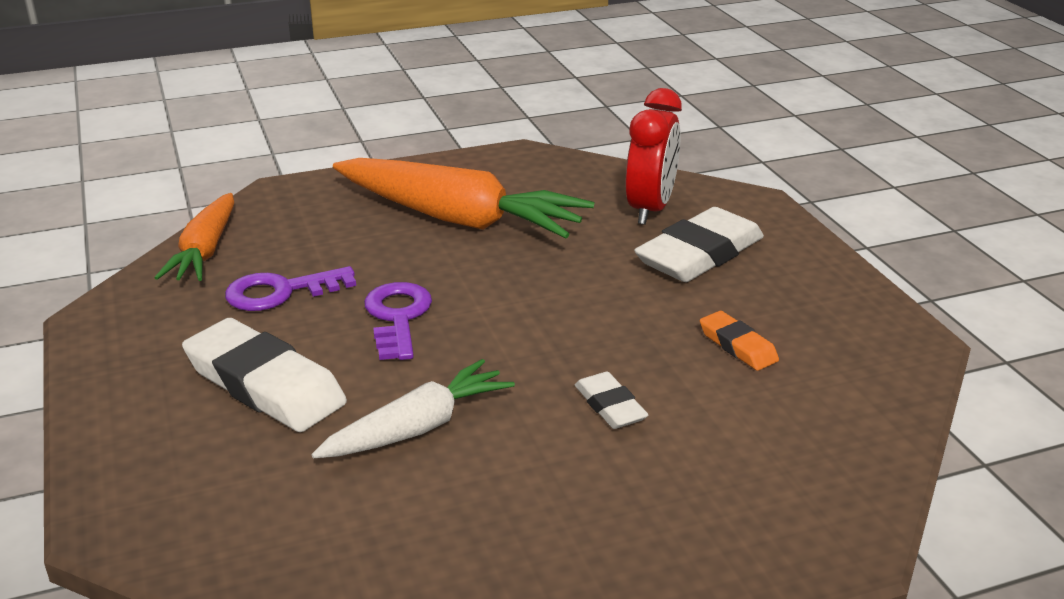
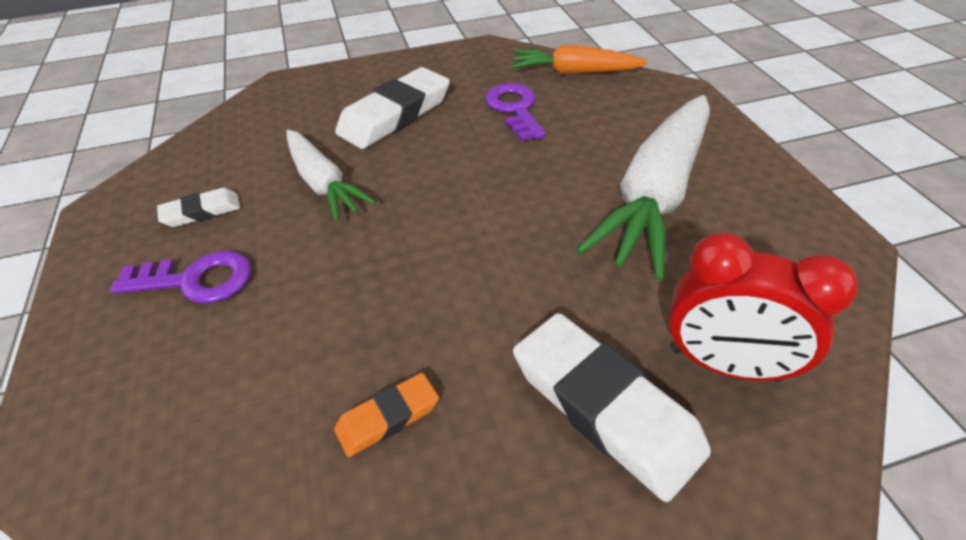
camera: 95 degrees right, 15 degrees up
(398, 317) = (474, 166): purple key -> purple key (196, 280)
(458, 219) = (656, 195): orange carrot -> white carrot
(610, 406) = (313, 294): white eraser -> white eraser (201, 212)

